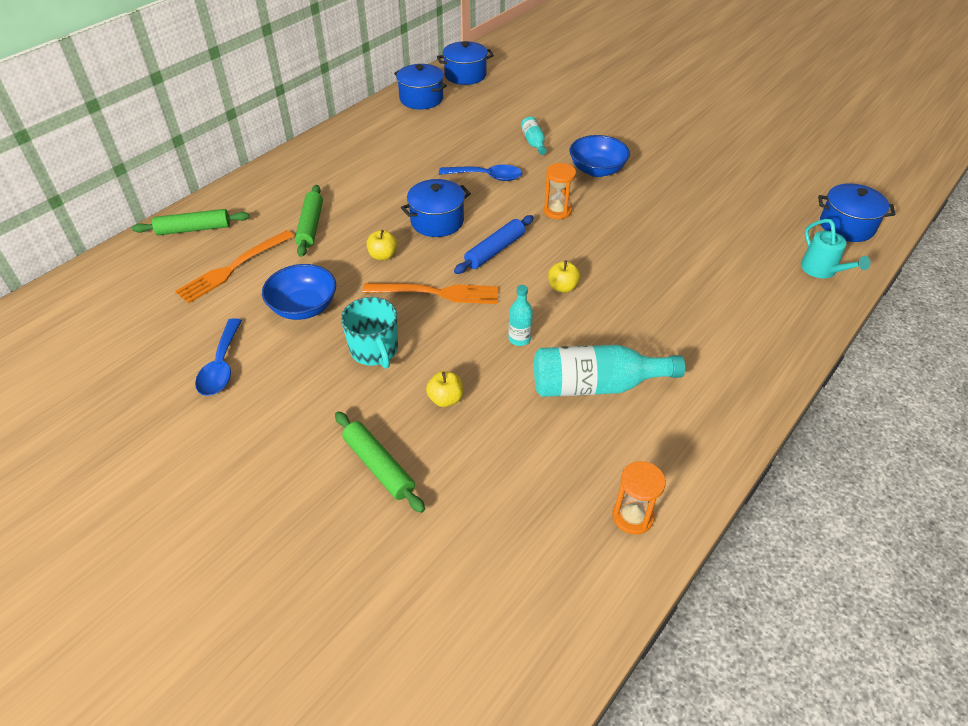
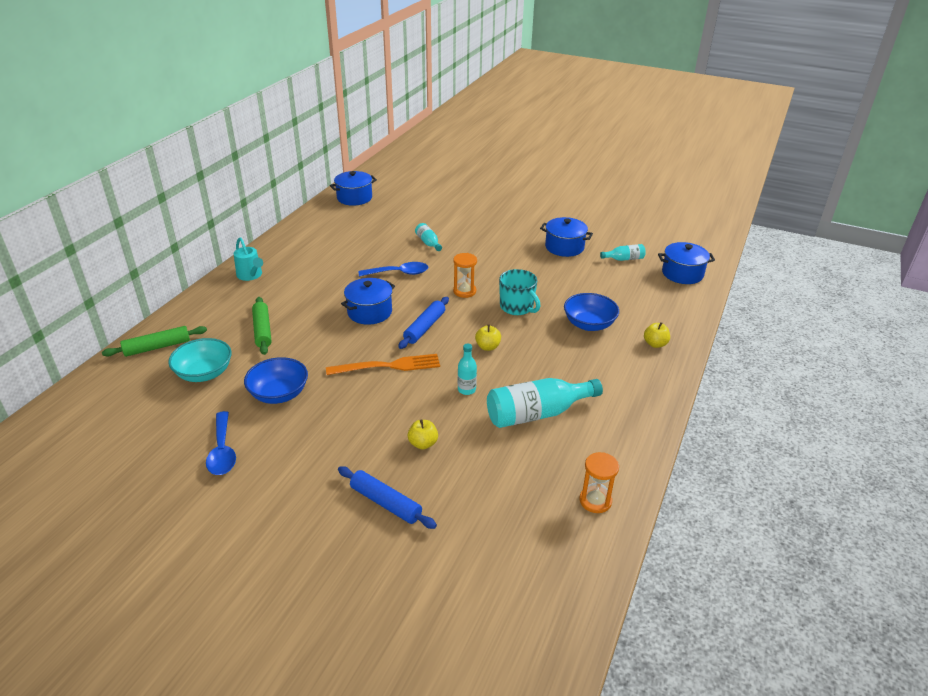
camera: 15 degrees left, 10 degrees down
(232, 268) = (204, 373): orange fork -> turquoise bowl
(374, 350) = (352, 417): turquoise mug -> turquoise mug (517, 307)
(378, 466) = (385, 503): green rolling pin -> blue rolling pin
(383, 256) = (333, 344): yellow apple -> yellow apple (655, 344)
(421, 99) = (323, 220): blue pot -> blue pot (564, 247)
(597, 170) = (485, 257): blue bowl -> blue bowl (589, 324)
(774, 195) = (624, 259): none -> turquoise bottle
(822, 270) = (675, 307): turquoise watering can -> turquoise watering can (251, 275)

